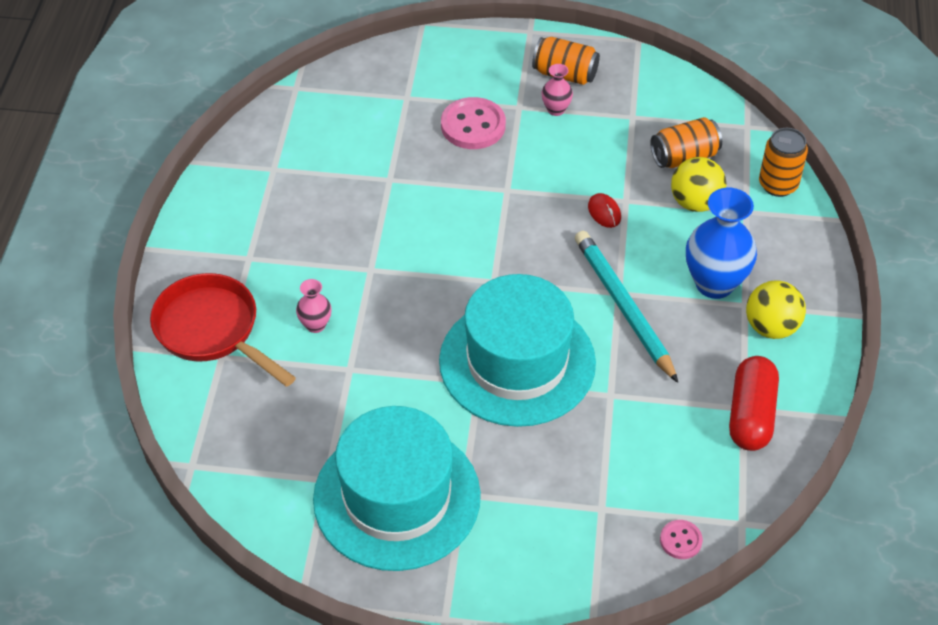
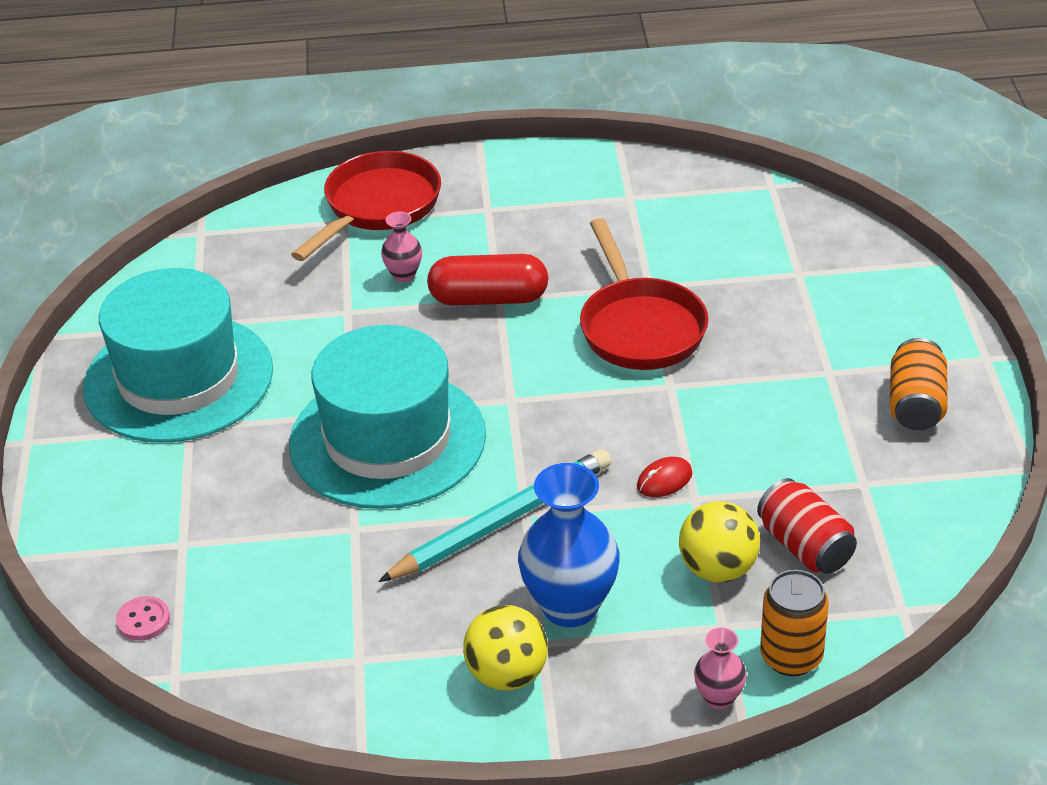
camera: 80 degrees right, 10 degrees down
(436, 193) = (640, 327): none -> red pan
(473, 126) = (773, 337): pink button -> none
(556, 109) = (840, 406): pink vase -> pink vase (719, 698)
(684, 157) = (805, 546): orange can -> red can
(751, 414) = (349, 668): red capsule -> red capsule (489, 298)

